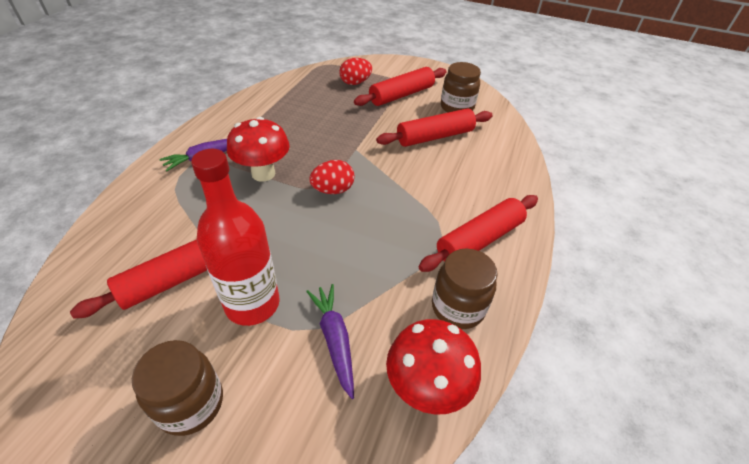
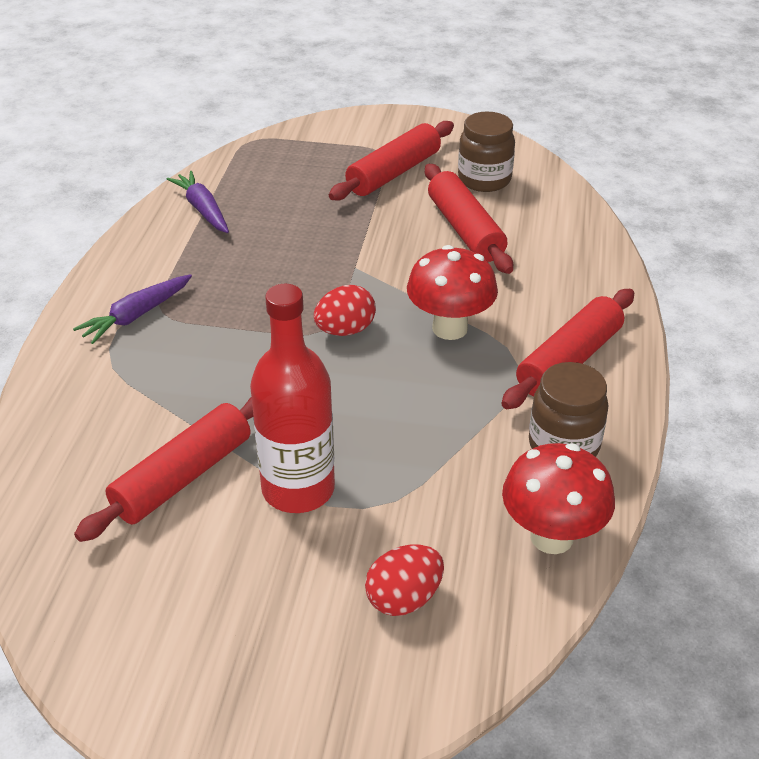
camera: 10 degrees left, 5 degrees down
(190, 403) = (273, 606): brown jar -> none
(263, 173) = (233, 324): red mushroom -> red mushroom (450, 328)
(334, 339) = (421, 508): purple carrot -> purple carrot (202, 209)
(355, 83) = (314, 164): red egg -> red egg (404, 598)
(434, 137) = (465, 230): red rolling pin -> red rolling pin turned 75 degrees counterclockwise

